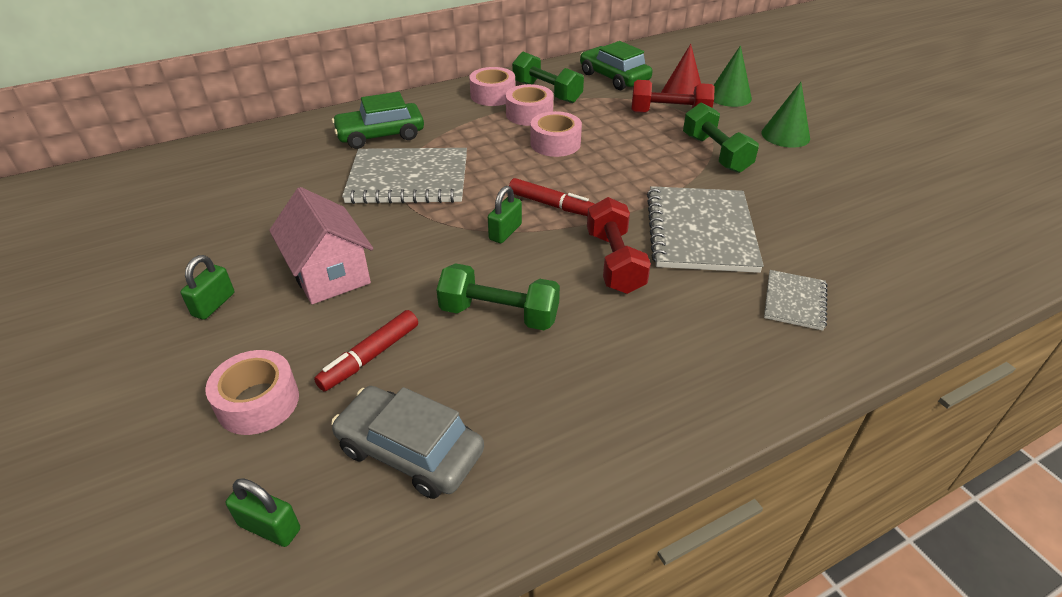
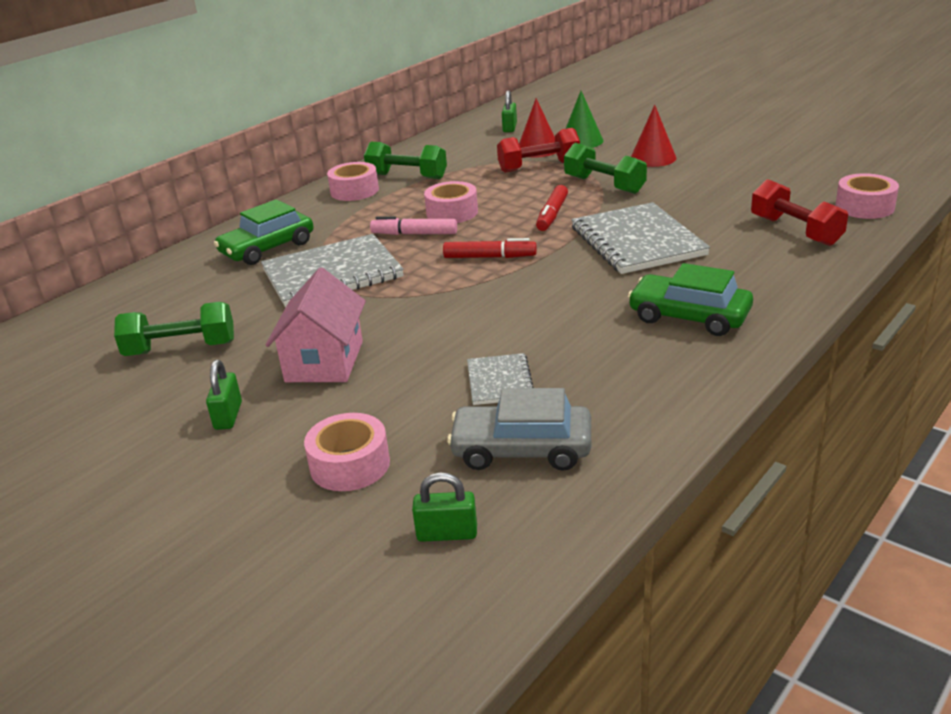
camera: 20 degrees left, 10 degrees down
(329, 274) = (324, 361): pink house -> pink house turned 60 degrees clockwise
(370, 357) = (424, 404): red marker -> red marker (552, 215)
(499, 314) = (514, 343): green dumbbell -> green dumbbell (181, 349)
(505, 232) = (465, 287): green padlock -> green padlock (509, 128)
(506, 157) = (414, 234): none -> pink marker
(529, 114) = (405, 197): pink tape -> pink tape (864, 207)
(614, 77) = (462, 150): green car -> green car (689, 316)
(614, 262) = (582, 281): red dumbbell -> red dumbbell (795, 231)
(785, 135) = (653, 158): green cone -> red cone
(794, 301) = (749, 265): grey notebook -> grey notebook (499, 381)

